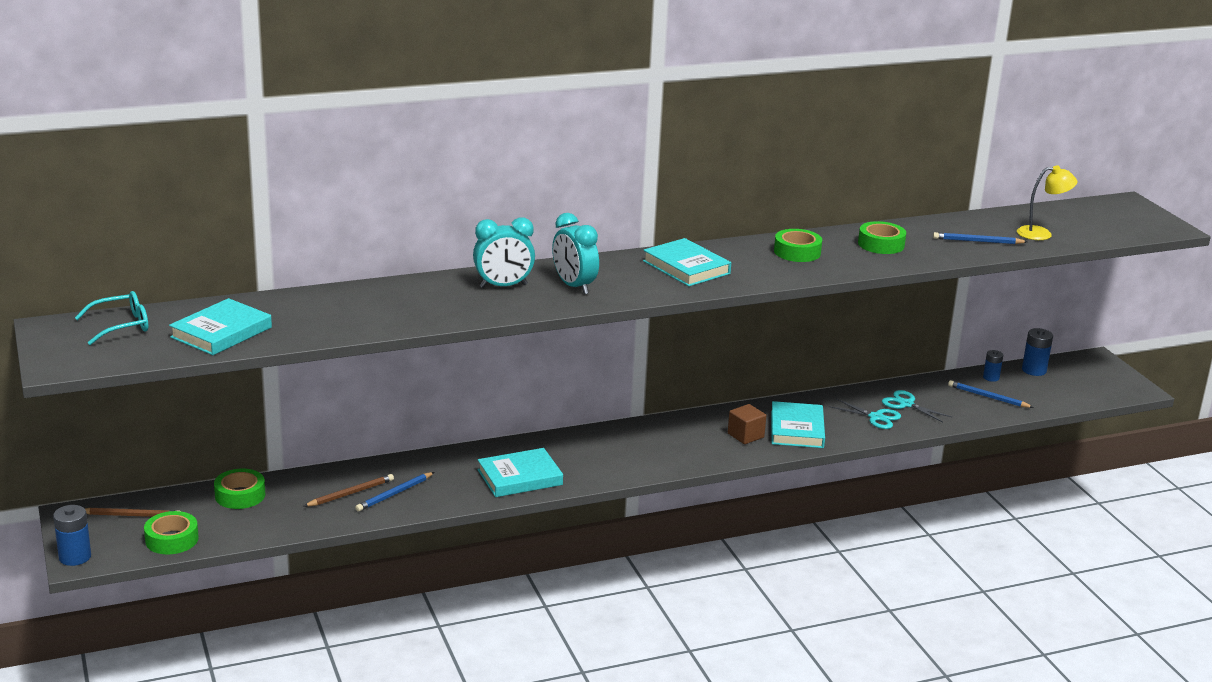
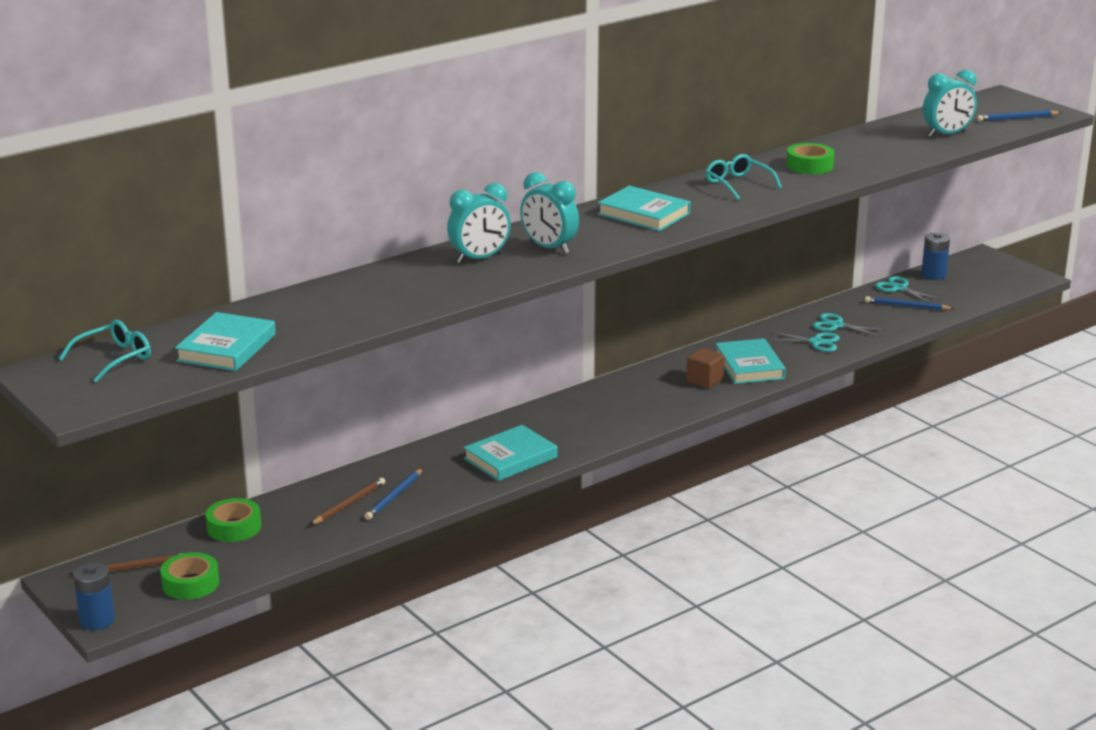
camera: 15 degrees left, 0 degrees up
(797, 252) = (737, 184): green tape -> turquoise glasses
(977, 241) = (895, 150): blue pencil -> blue pencil (1017, 118)
(991, 378) = (899, 288): blue battery -> turquoise scissors
(1041, 234) = (947, 134): yellow lamp -> turquoise clock

